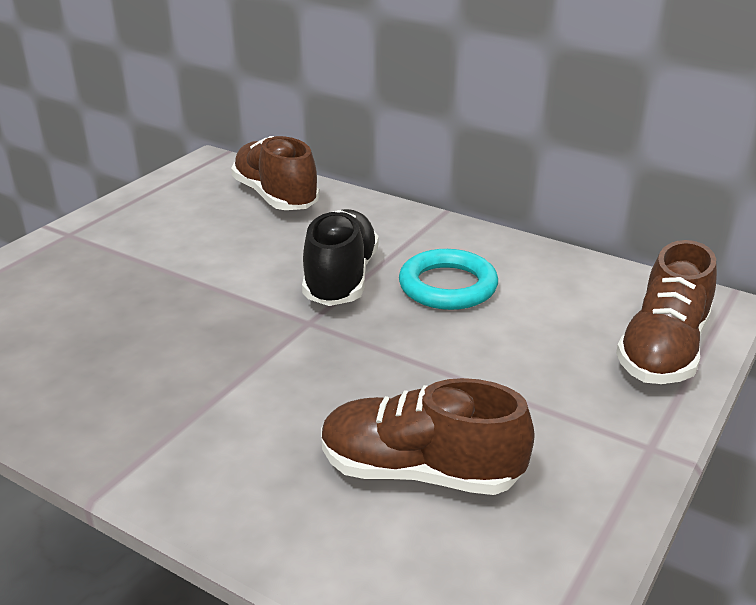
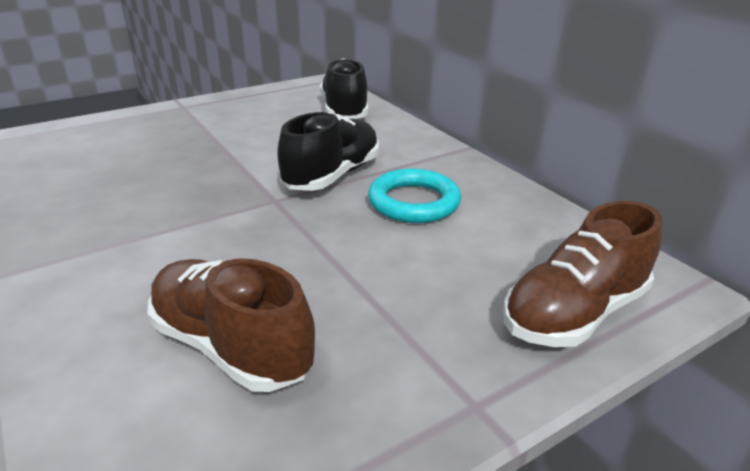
camera: 25 degrees right, 0 degrees up
(275, 197) = (344, 111): brown shoe -> black shoe

